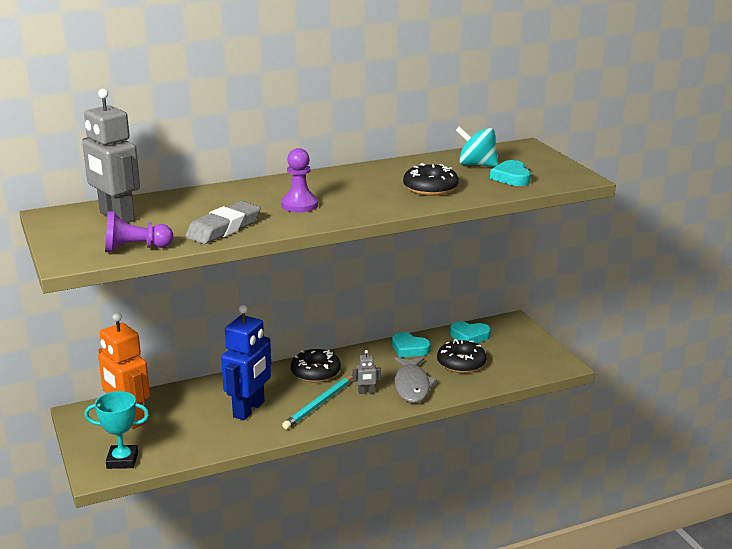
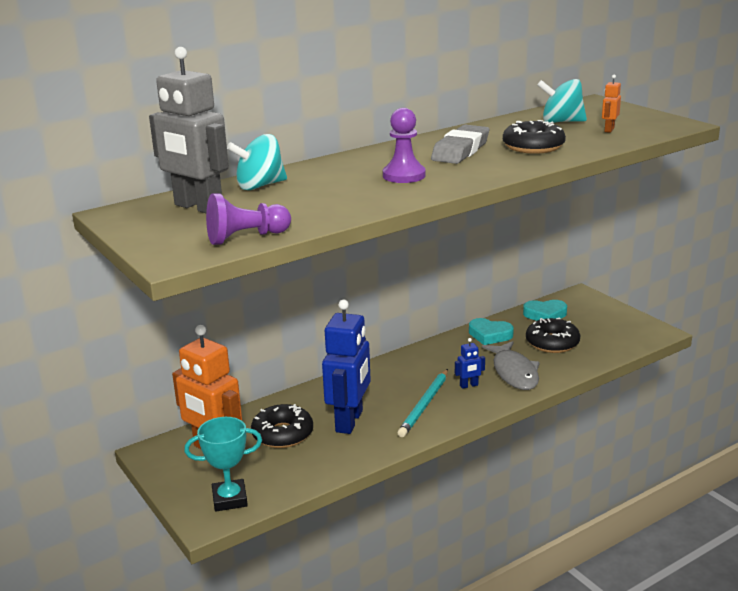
camera: 10 degrees left, 0 degrees up
(177, 202) = (260, 186): none -> turquoise spinning top
(223, 228) = (336, 207): grey eraser -> grey eraser (460, 151)
(315, 372) = (403, 372): black donut -> black donut (282, 434)
(366, 392) = (469, 385): grey robot -> blue robot
(511, 177) = (609, 130): turquoise heart -> orange robot

